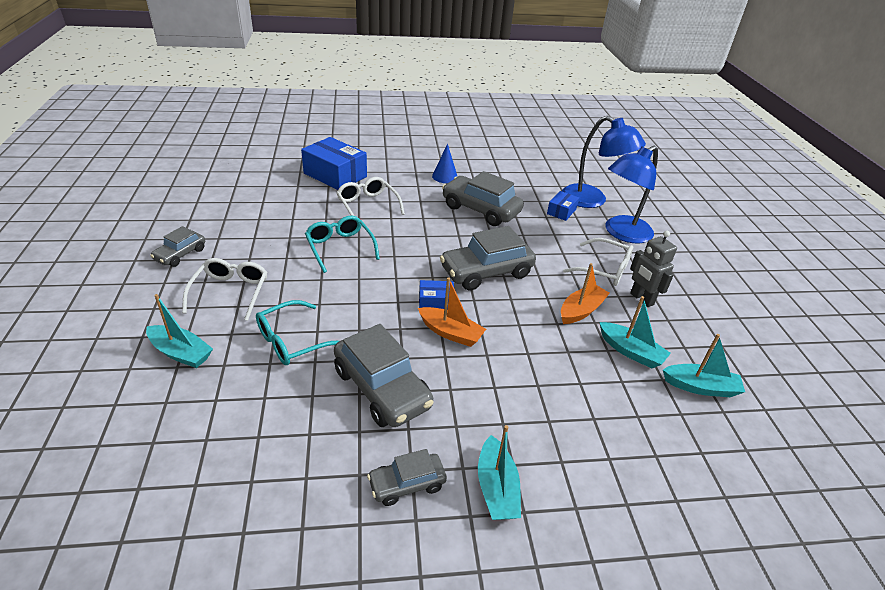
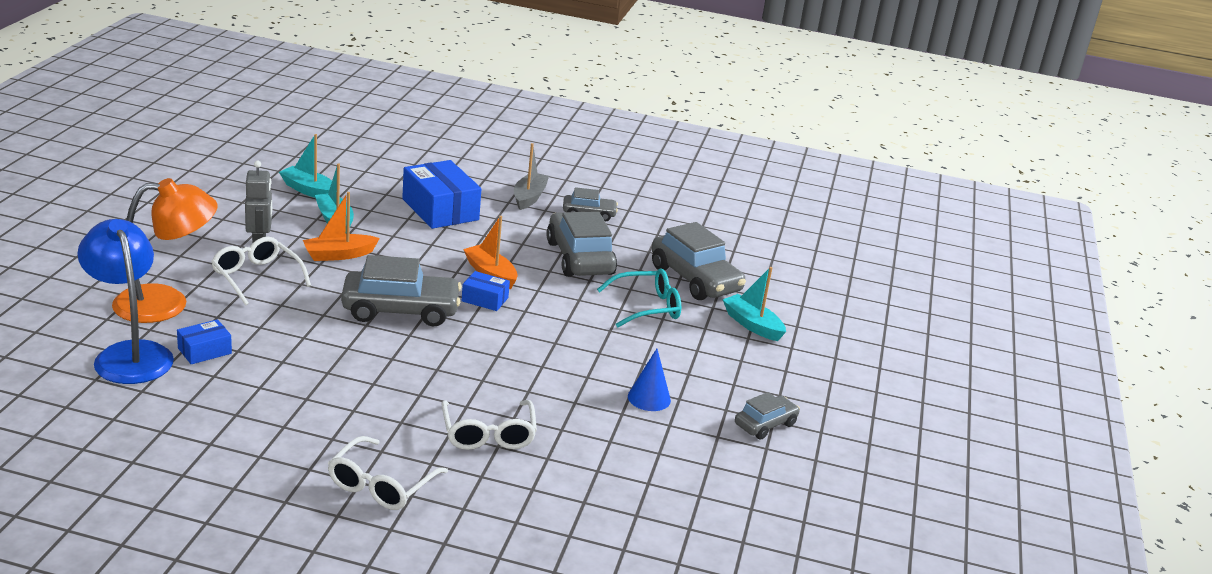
camera: 160 degrees left, 10 degrees down
(230, 292) = (704, 365): white glasses -> white glasses (381, 485)
(335, 175) = (510, 509): blue box -> blue box (440, 209)
(340, 247) = (560, 382): turquoise glasses -> none
(445, 176) = (318, 457): blue cone -> blue cone (649, 398)
(480, 209) = (322, 384): grey car -> grey car (695, 279)
(496, 488) = (529, 197): turquoise boat -> grey boat
(622, 233) = (166, 304): blue lamp -> orange lamp

